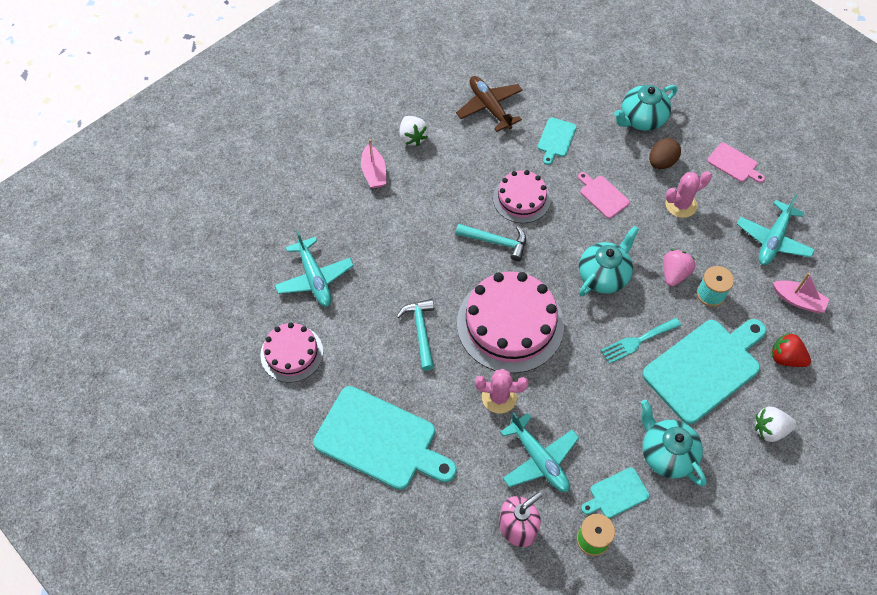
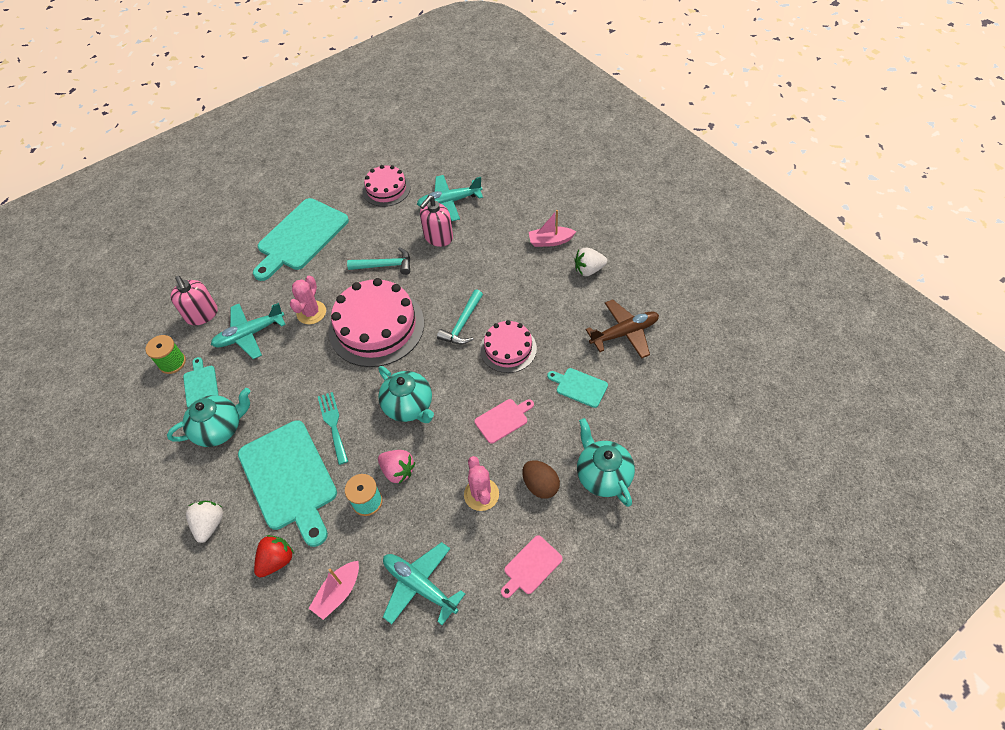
camera: 100 degrees right, 5 degrees down
(373, 282) = (438, 237): none -> pink soap dispenser

